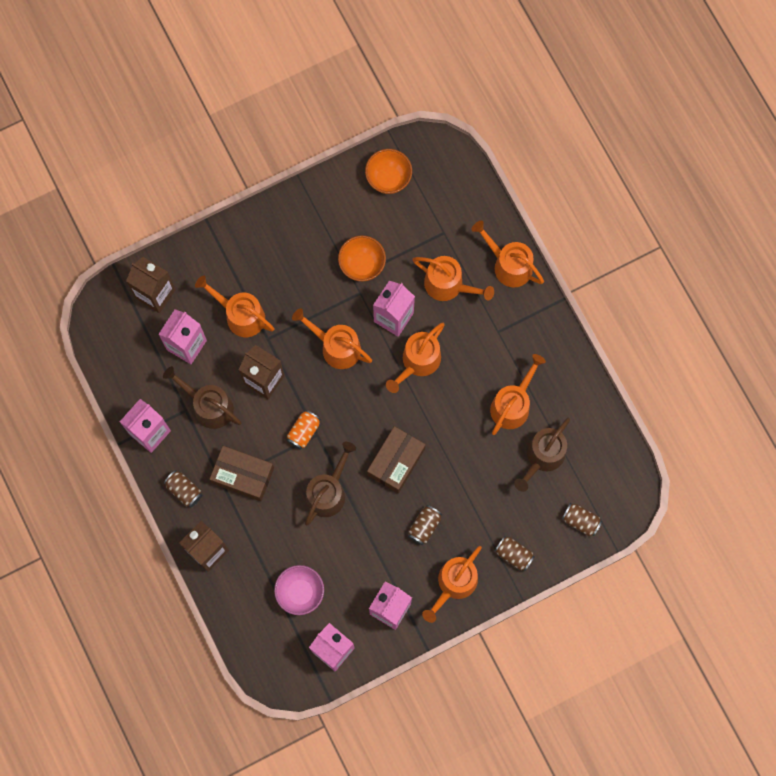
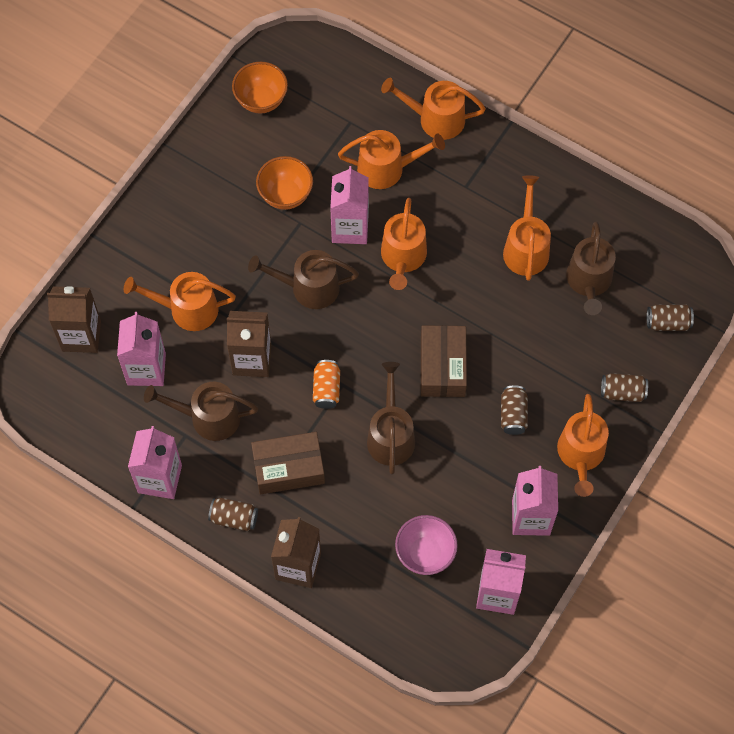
camera: 30 degrees left, 10 degrees down
(336, 347) = (309, 288): orange watering can -> brown watering can

